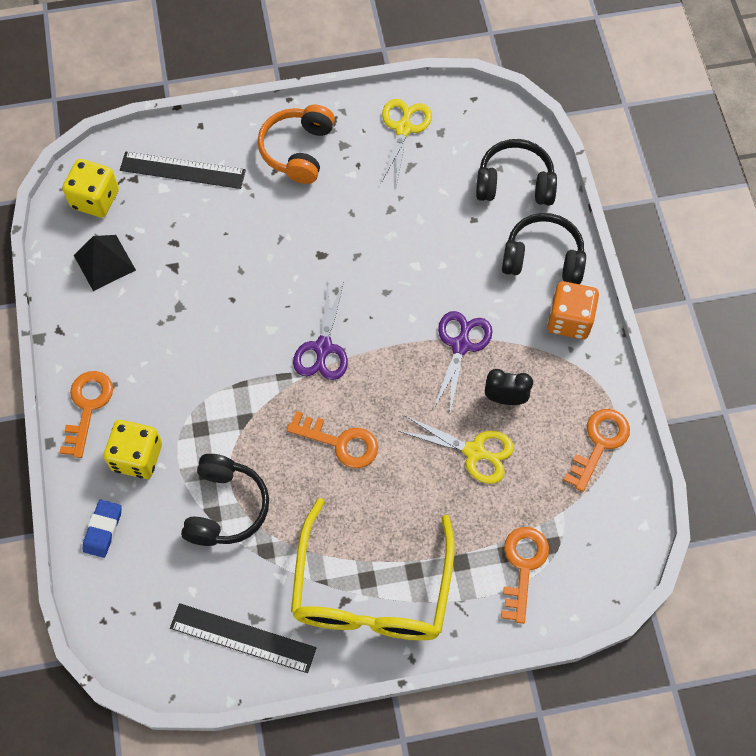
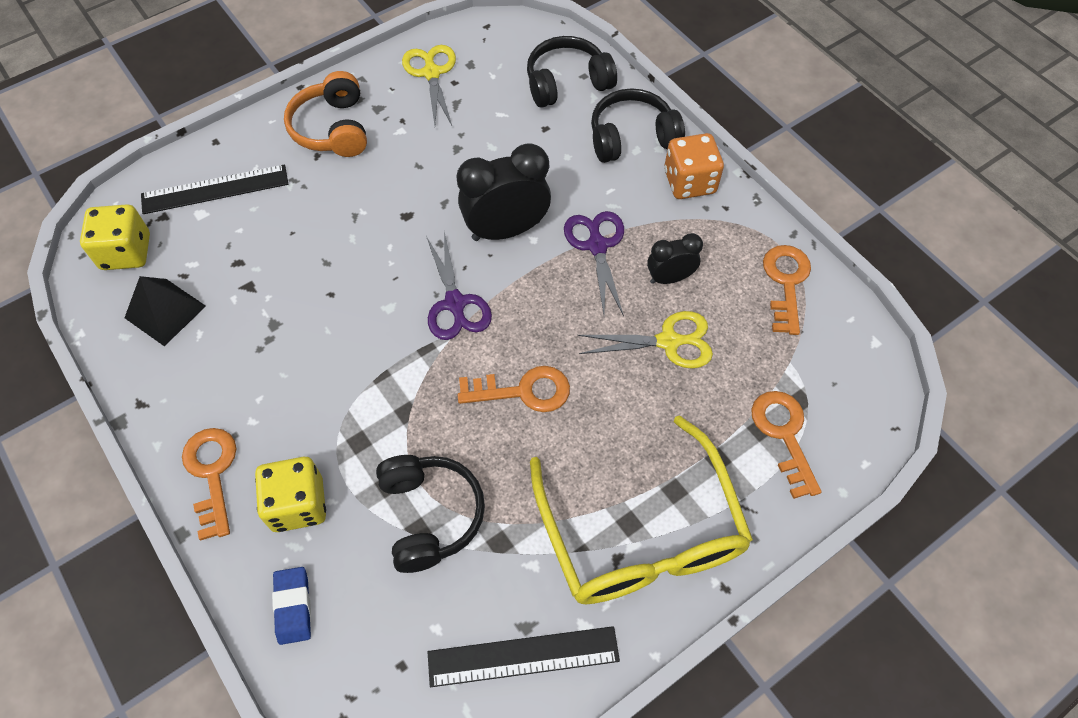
camera: 25 degrees left, 5 degrees down
(394, 301) = (506, 230): none -> black clock

